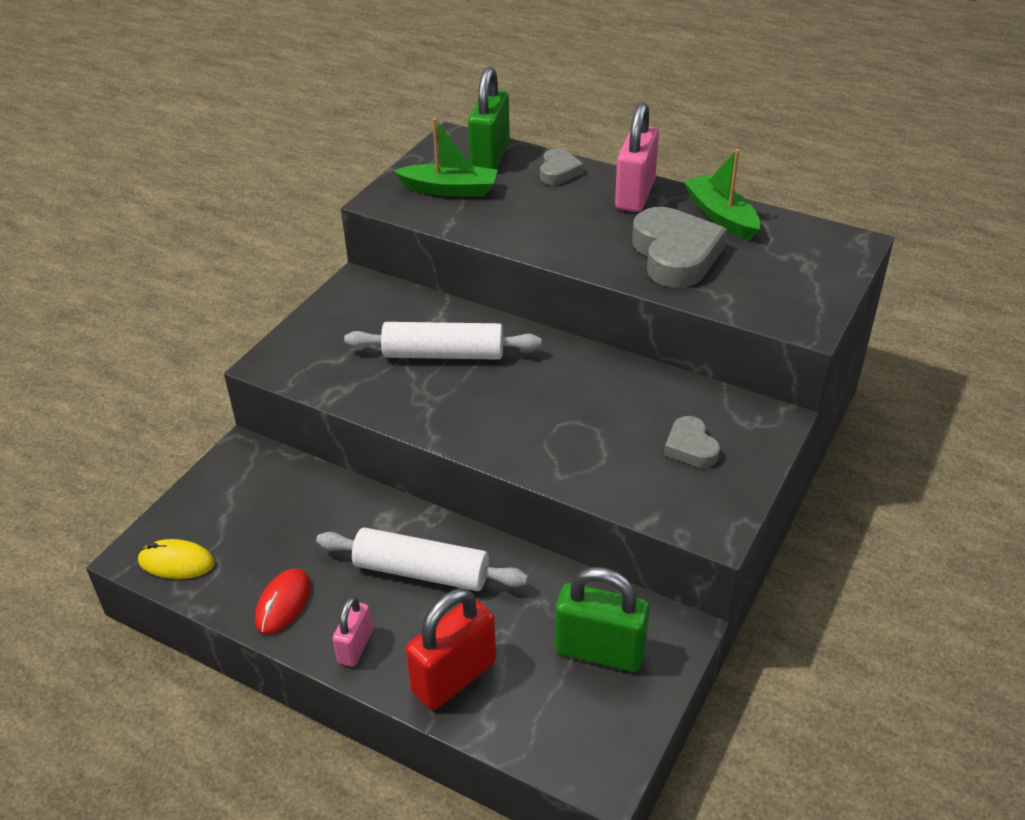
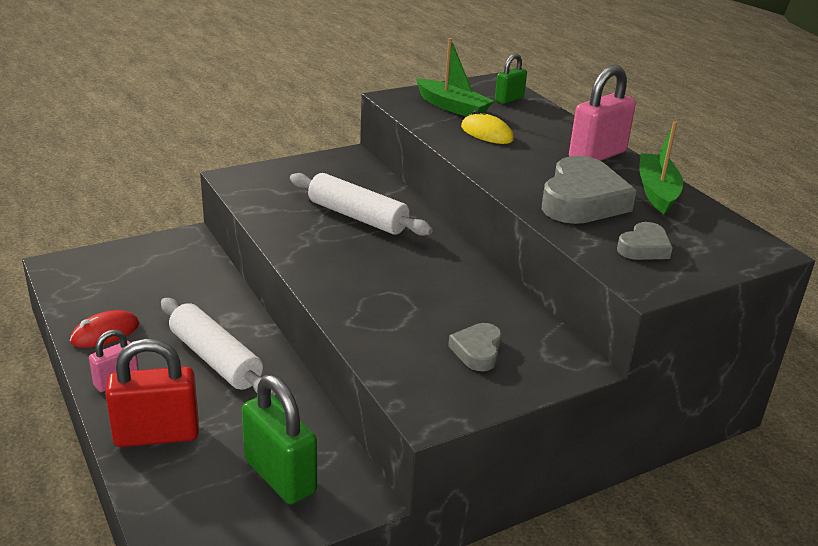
camera: 30 degrees right, 10 degrees down
(176, 562) = (73, 279): yellow mouse -> yellow mouse (486, 133)
(490, 156) = (509, 99): green padlock -> green padlock, size x0.57
(559, 172) = (552, 123): grey heart -> grey heart (644, 248)

